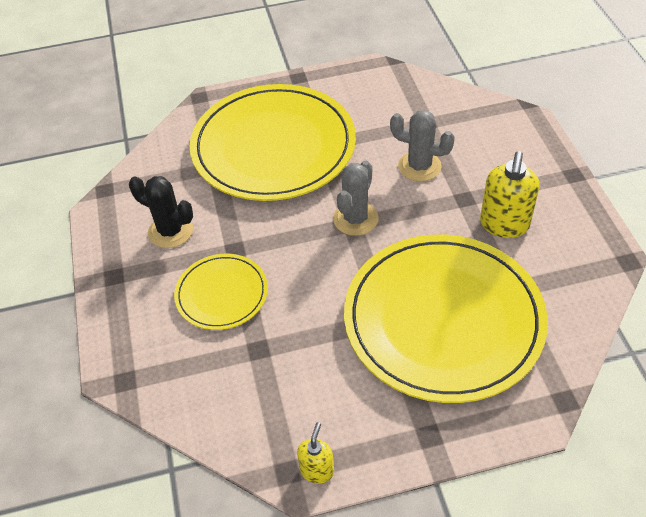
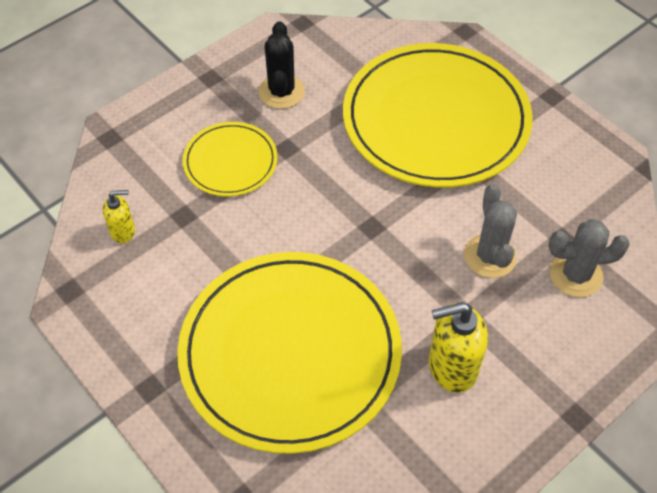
camera: 60 degrees right, 5 degrees up
(317, 470) = (79, 312): yellow soap dispenser -> yellow soap dispenser (123, 231)
(355, 219) = (380, 228): grey cactus -> grey cactus (575, 275)

